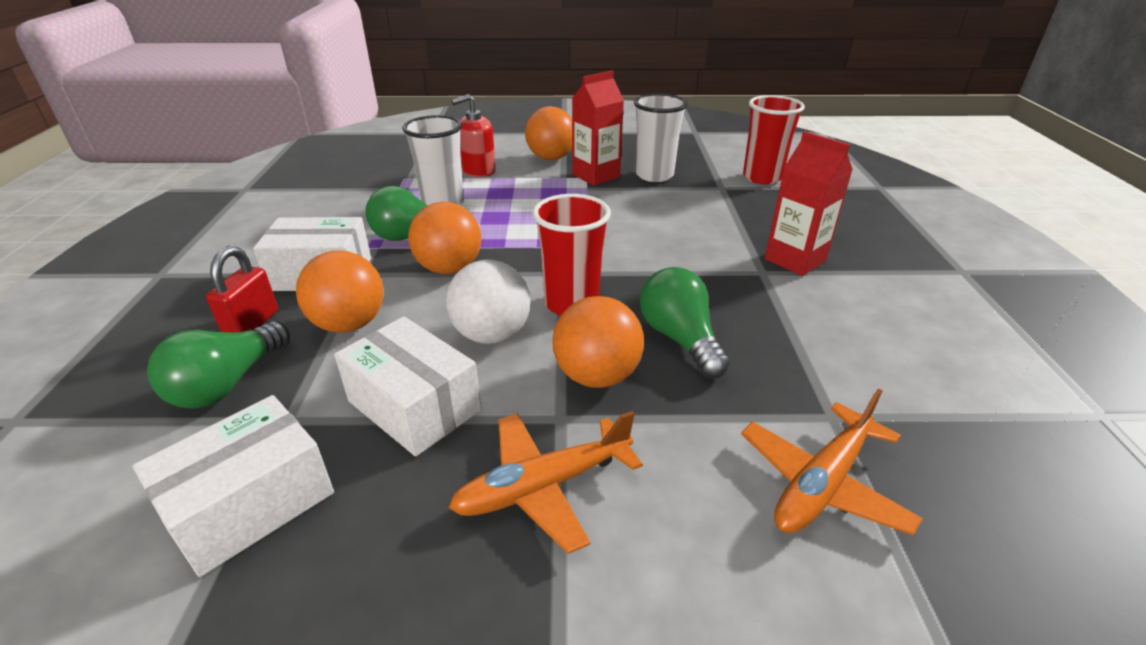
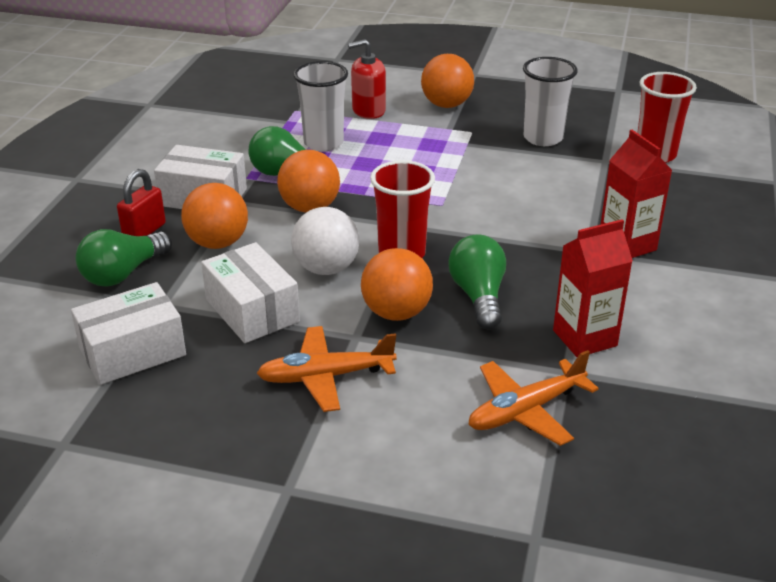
camera: 15 degrees right, 0 degrees up
(596, 176) = (482, 131): red carton -> red carton (584, 338)

